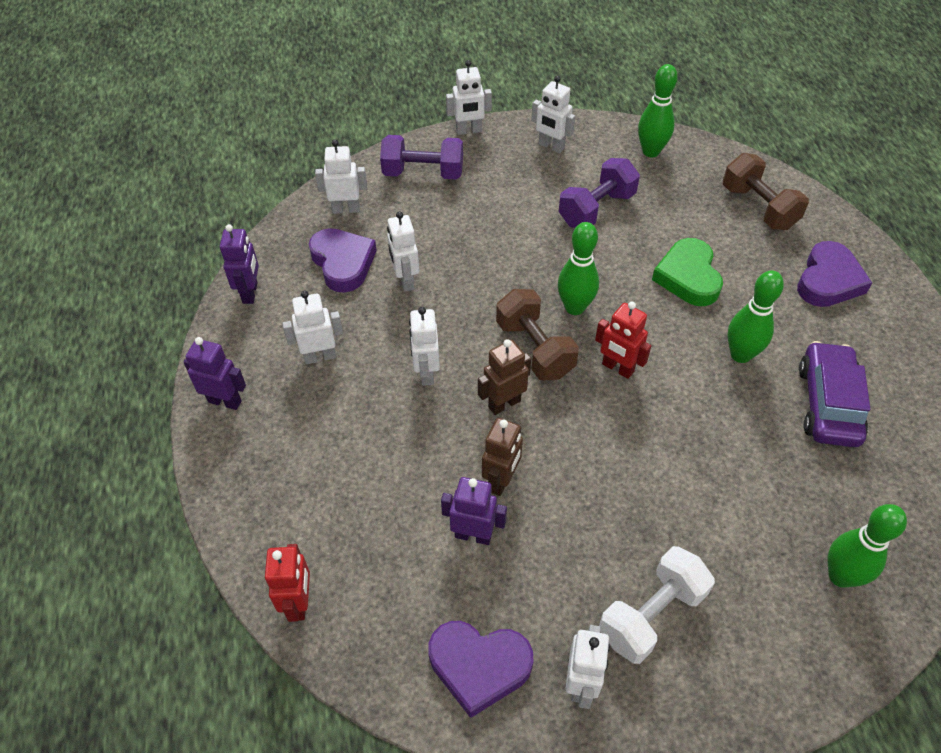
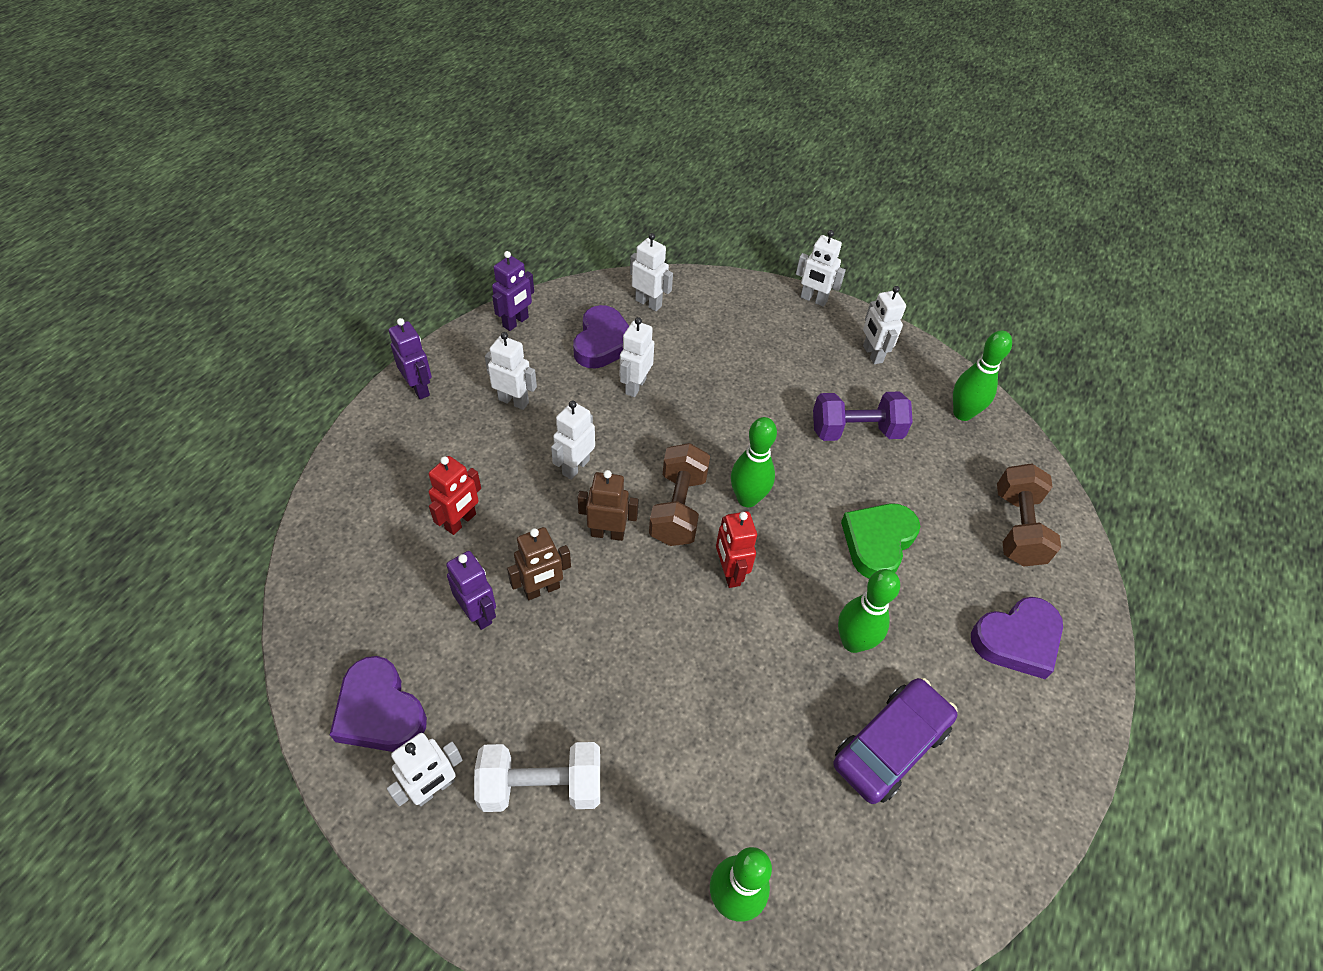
camera: 35 degrees right, 0 degrees up
(299, 602) = (318, 564): red robot -> red robot (461, 522)
(423, 173) = (738, 311): purple dumbbell -> none

